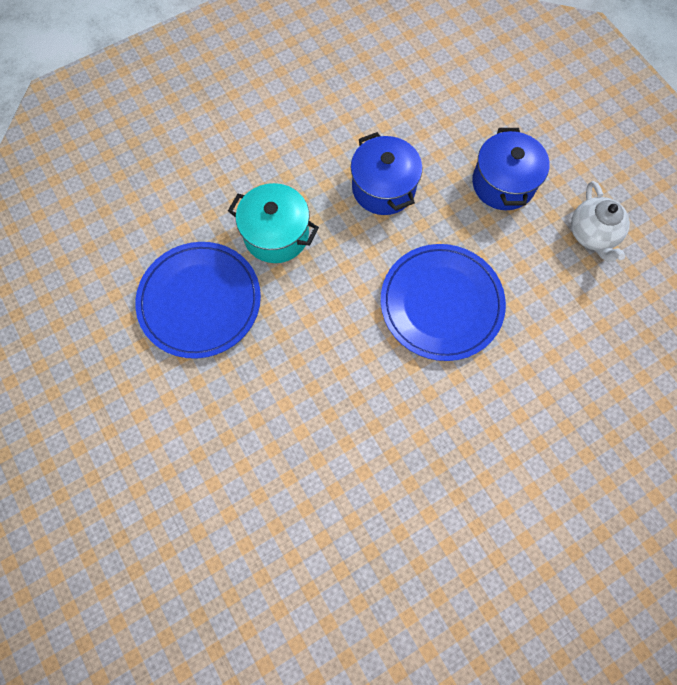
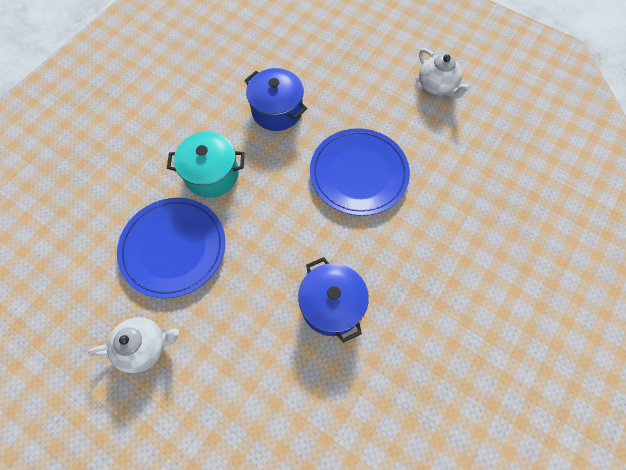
camera: 25 degrees left, 5 degrees down
(126, 394) = (144, 347): none -> white teapot
(503, 183) = (360, 76): blue pot -> blue pot (331, 305)

